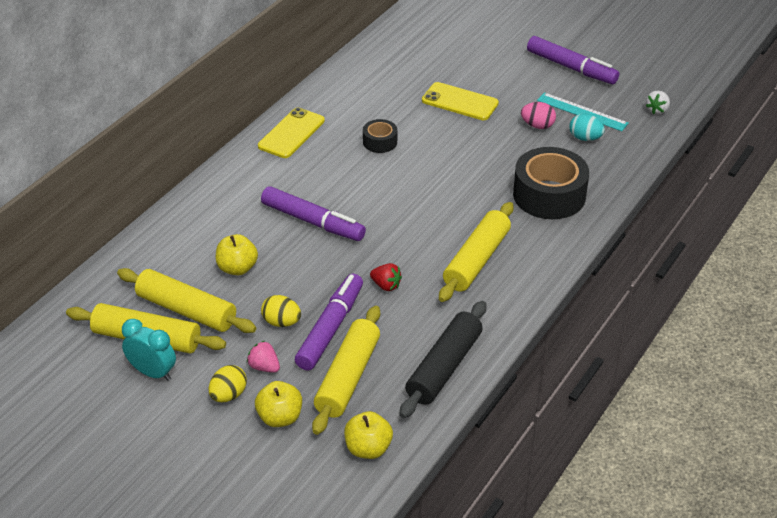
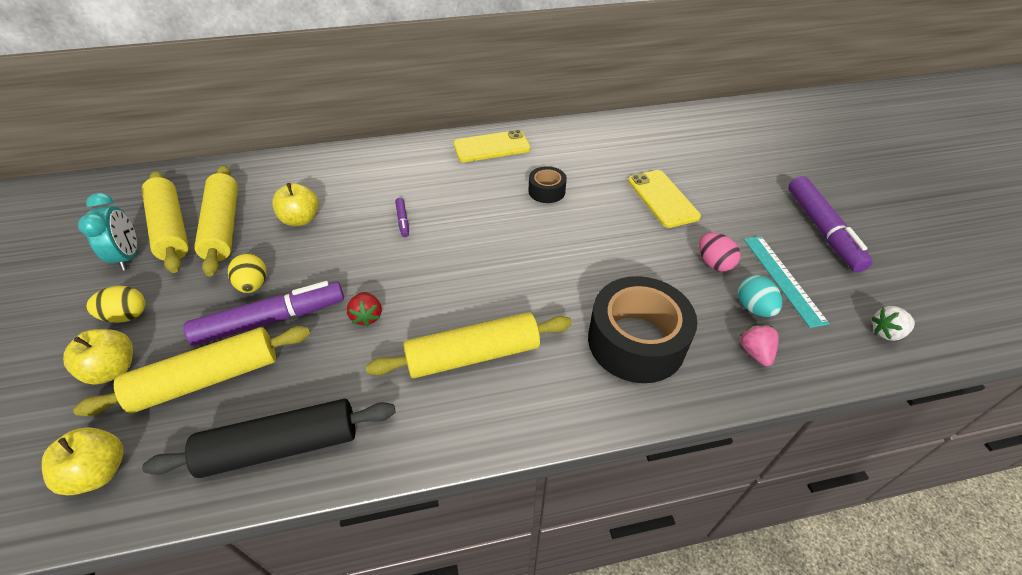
camera: 45 degrees right, 5 degrees up
(264, 367) = (182, 313): pink strawberry -> pink strawberry (755, 352)
(313, 222) = (403, 220): purple marker -> purple marker, size x0.43

